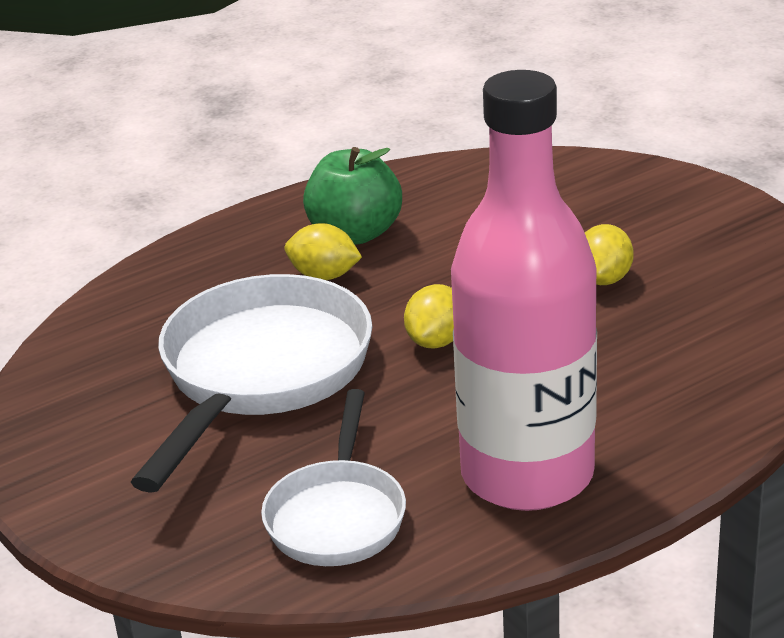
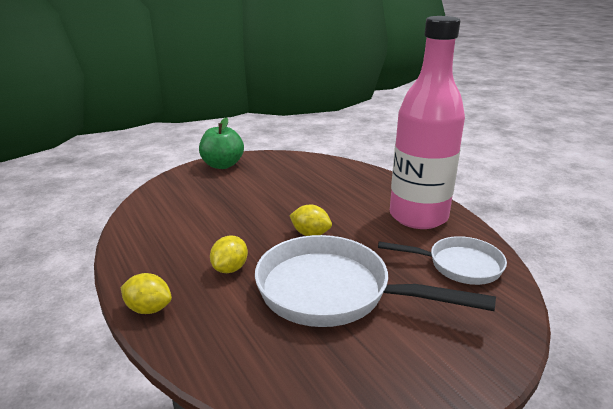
camera: 90 degrees left, 5 degrees down
(355, 233) = (185, 257): green apple -> green apple (222, 165)
(603, 279) = (269, 191): yellow lemon -> yellow lemon (149, 309)

